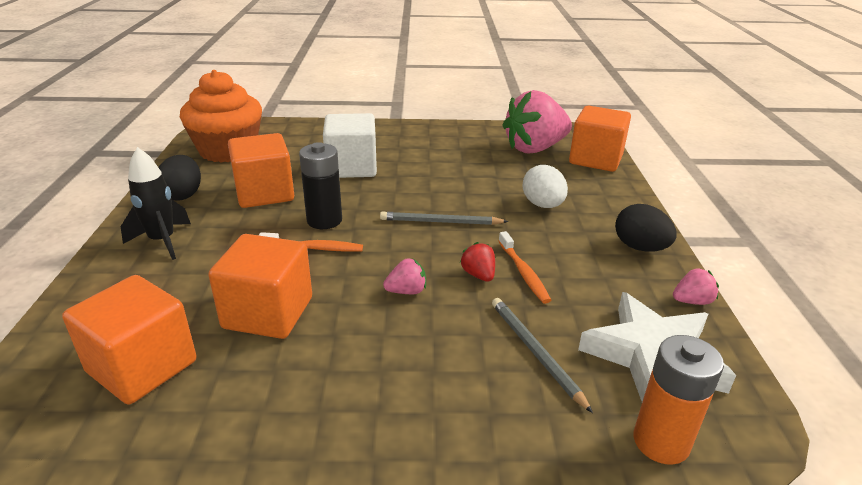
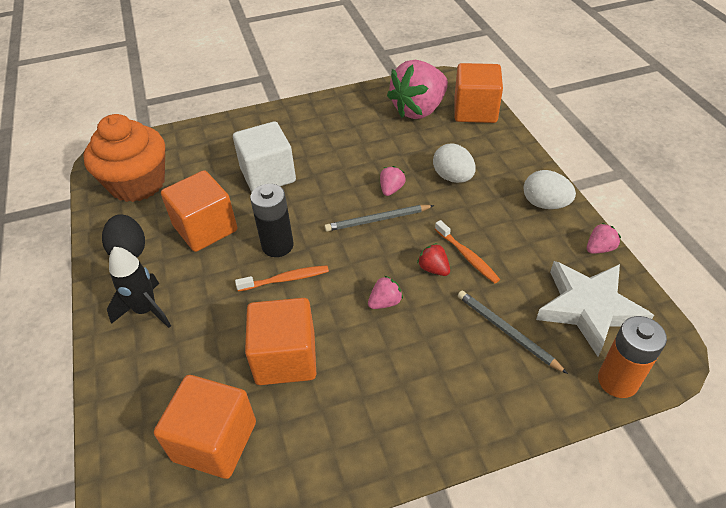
camera: 15 degrees left, 15 degrees up
(470, 201) = (391, 189): none -> pink strawberry
(640, 247) = (545, 204): black egg -> white egg

